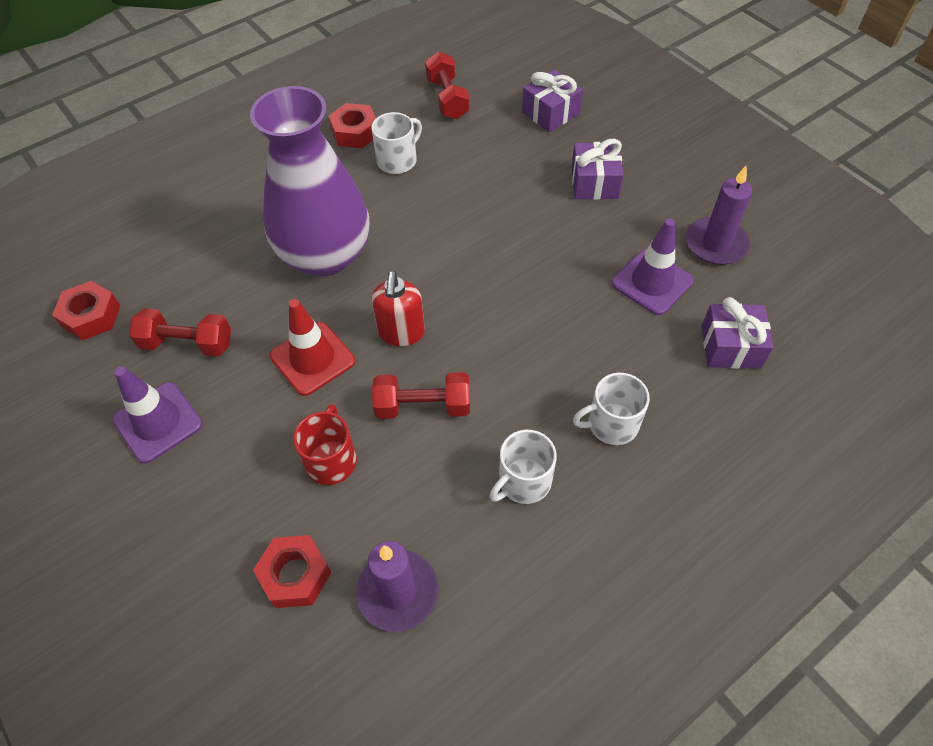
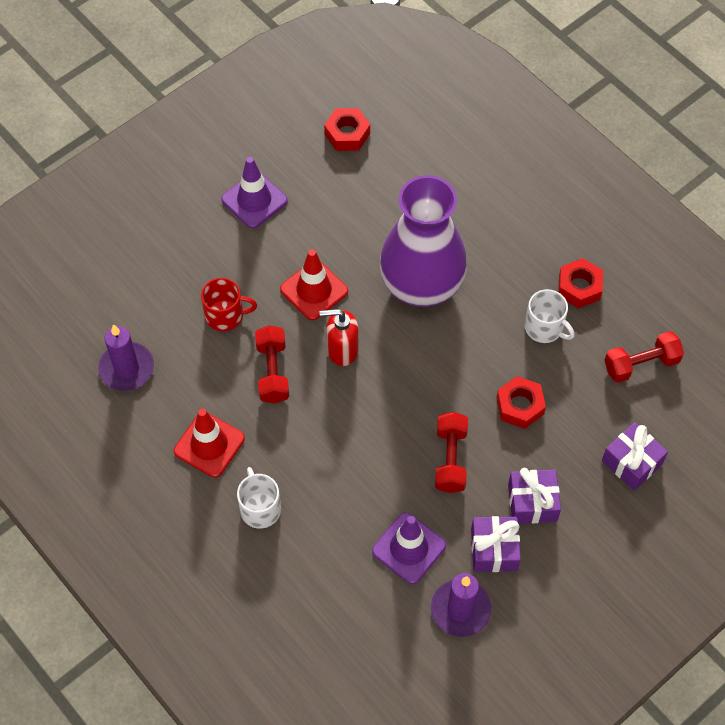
camera: 85 degrees right, 5 degrees up
(187, 344) = (324, 203): red dumbbell -> red dumbbell (450, 459)
(295, 575) = (139, 305): red nut -> red nut (520, 406)
(523, 481) = (209, 445): white mug -> red traffic cone
(730, 347) = (340, 609): purple gift -> purple gift (494, 550)

